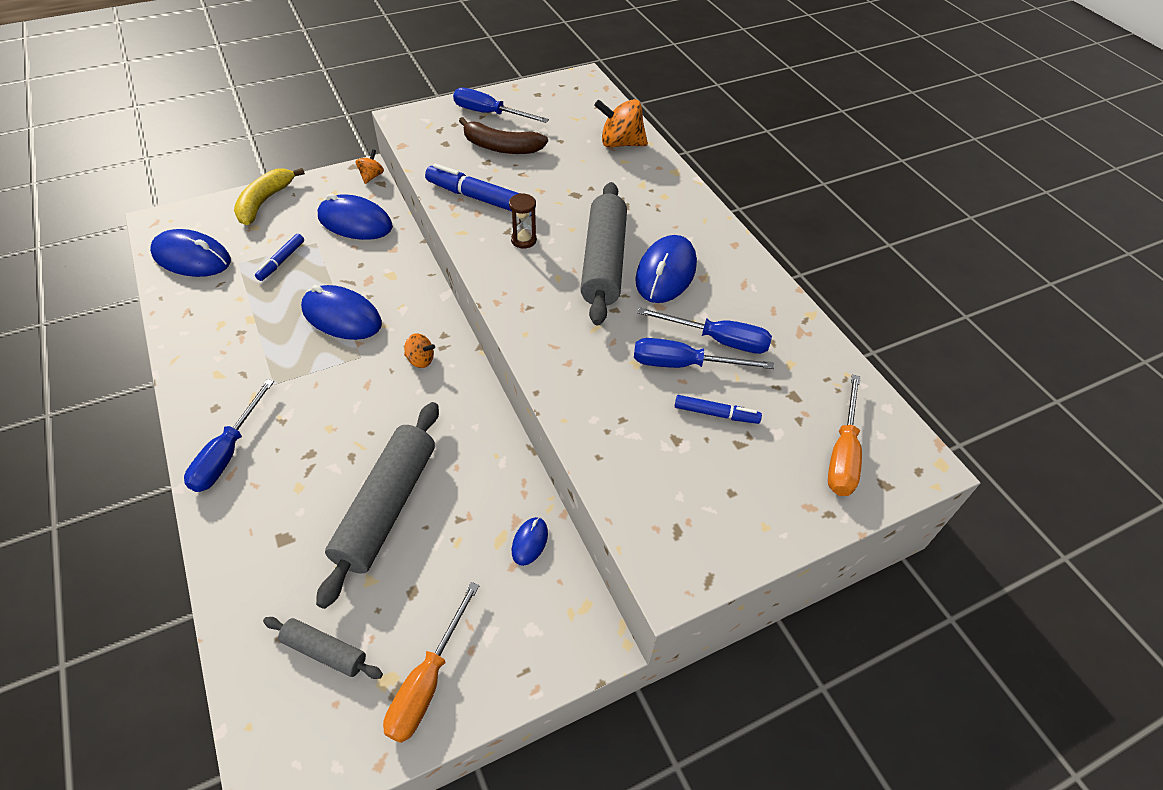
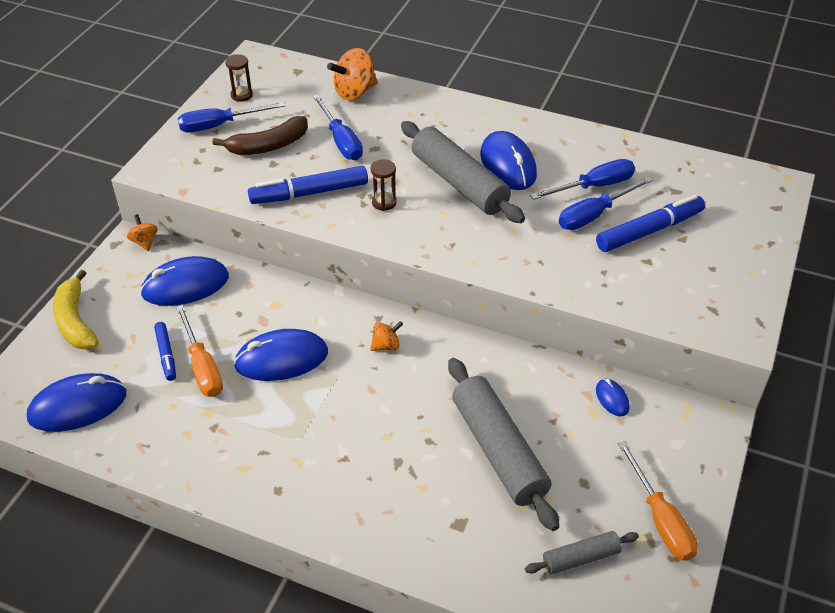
camera: 40 degrees left, 5 degrees down
(228, 453) = (336, 508): blue screwdriver -> blue screwdriver (341, 141)
(534, 101) = (241, 95): none -> brown hourglass
(716, 414) = (649, 231): blue marker -> blue marker, size x1.76
(842, 453) = (738, 205): orange screwdriver -> orange screwdriver (202, 367)

